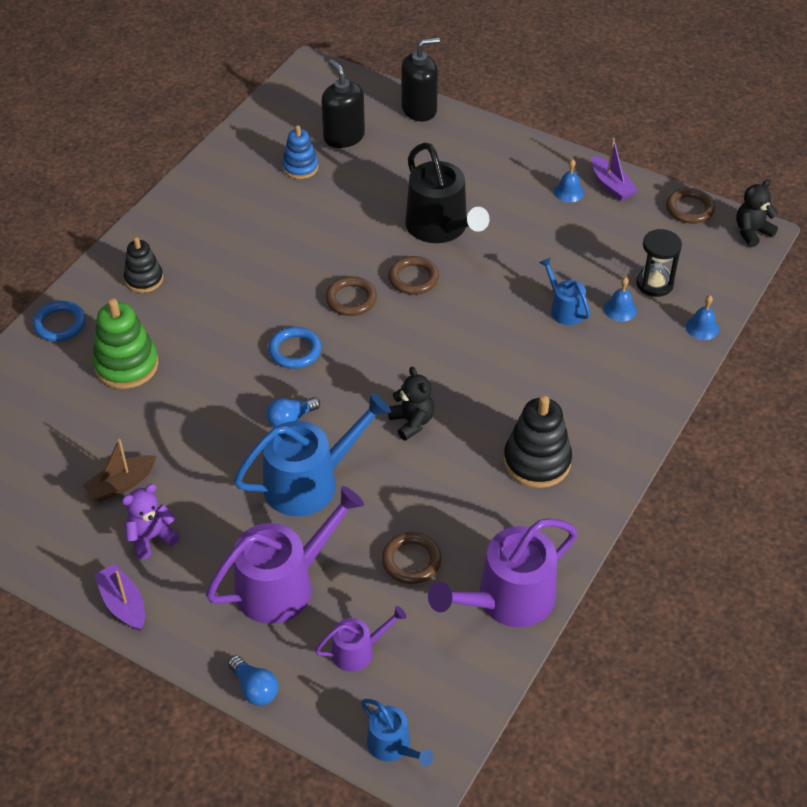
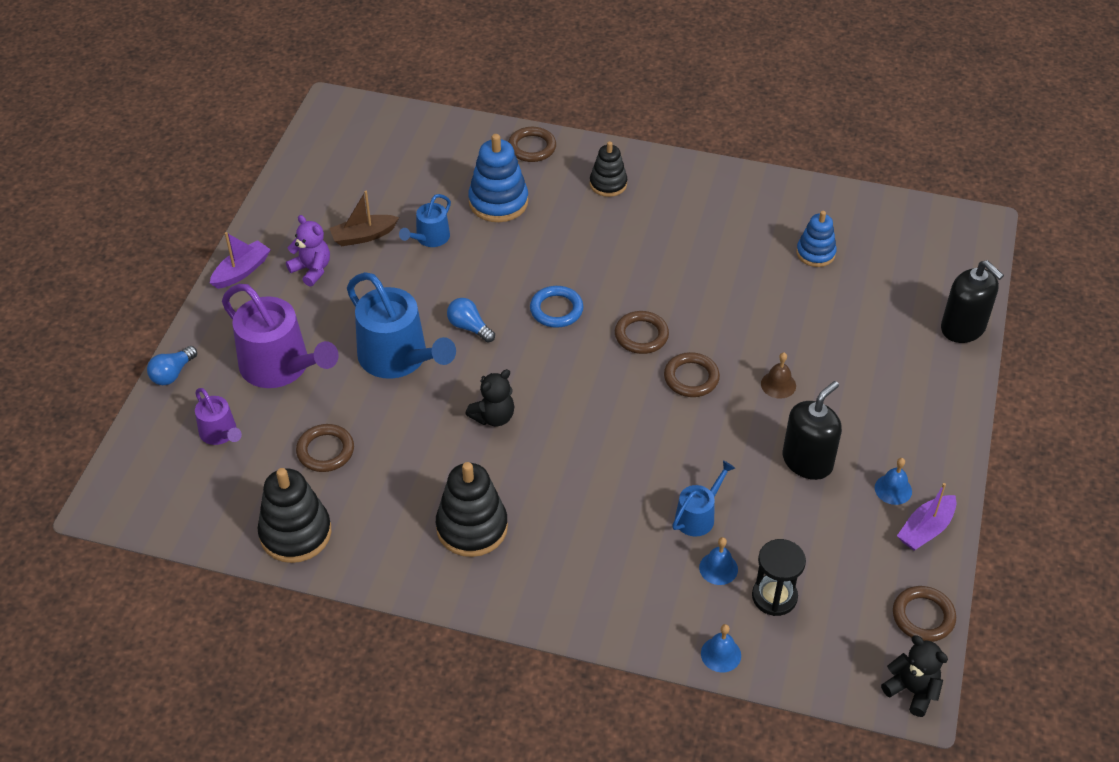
camera: 75 degrees right, 0 degrees up
(60, 324) = (532, 147): blue ring -> brown ring
(121, 484) = (364, 236): brown boat -> brown boat turned 60 degrees counterclockwise
(126, 365) = (498, 202): green stacking toy -> blue stacking toy
(344, 137) = (881, 276): black soap dispenser -> black soap dispenser (807, 461)
(392, 746) = (128, 478): blue watering can -> blue watering can (430, 238)
(440, 227) = (778, 384): black watering can -> brown bell
(508, 600) = (295, 533): purple watering can -> black stacking toy

